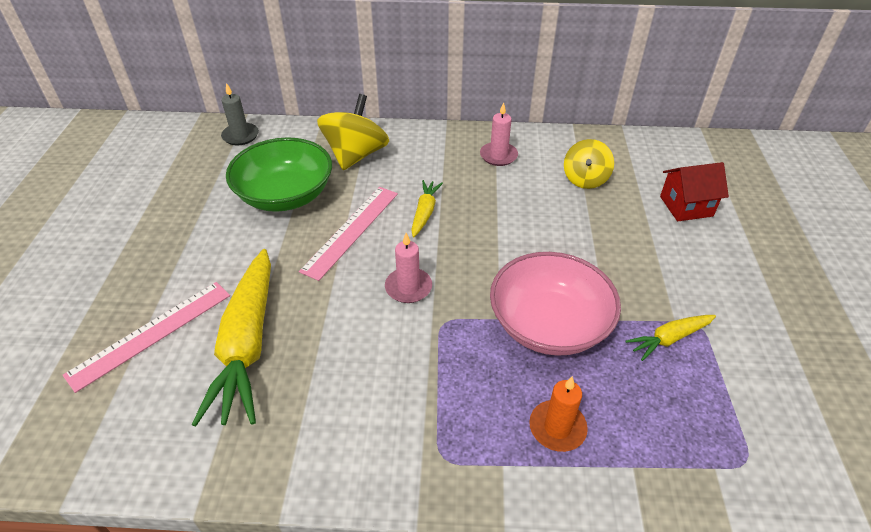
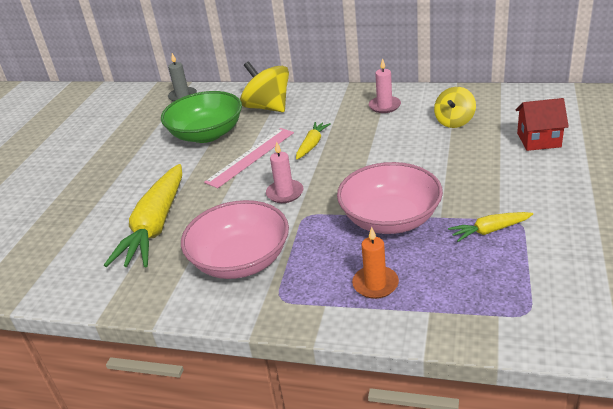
camera: 15 degrees right, 10 degrees down
(151, 333) = (90, 218): pink ruler -> none
(356, 155) = (268, 107): yellow spinning top -> yellow spinning top turned 75 degrees counterclockwise
(376, 397) = (241, 260): none -> pink bowl

